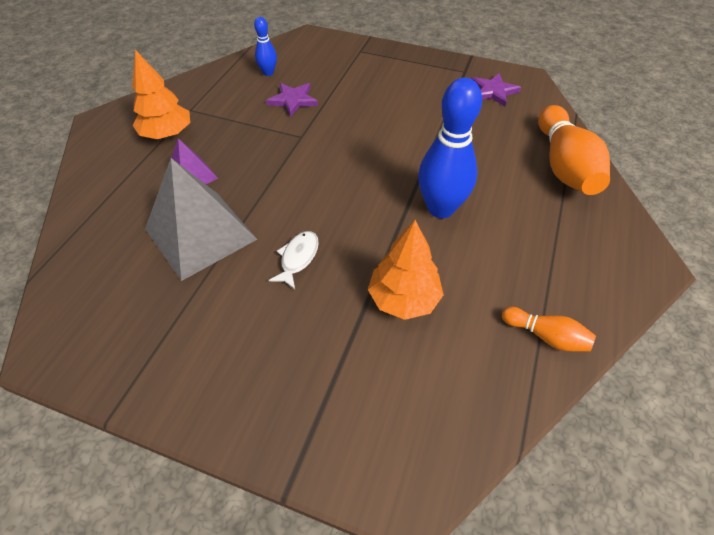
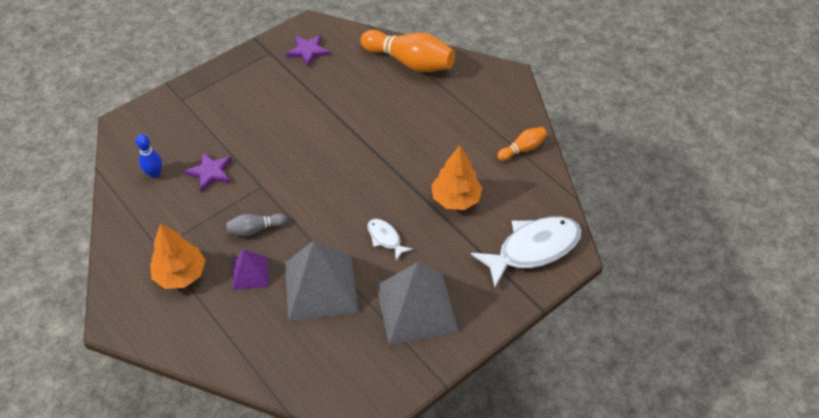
camera: 60 degrees left, 0 degrees up
(212, 334) = (416, 308): none -> grey pyramid
(246, 155) = (255, 229): none -> grey bowling pin
(384, 431) = (533, 249): none -> white fish
(440, 208) = (398, 143): blue bowling pin -> none

